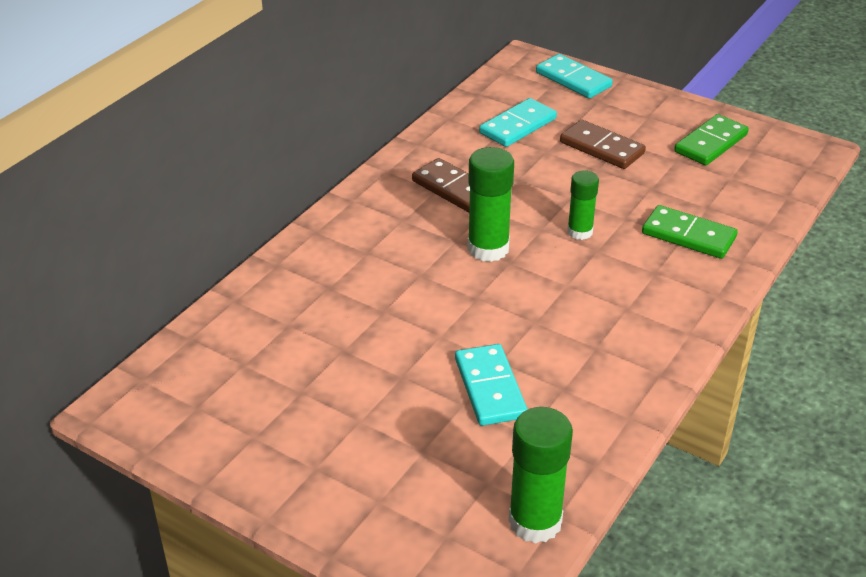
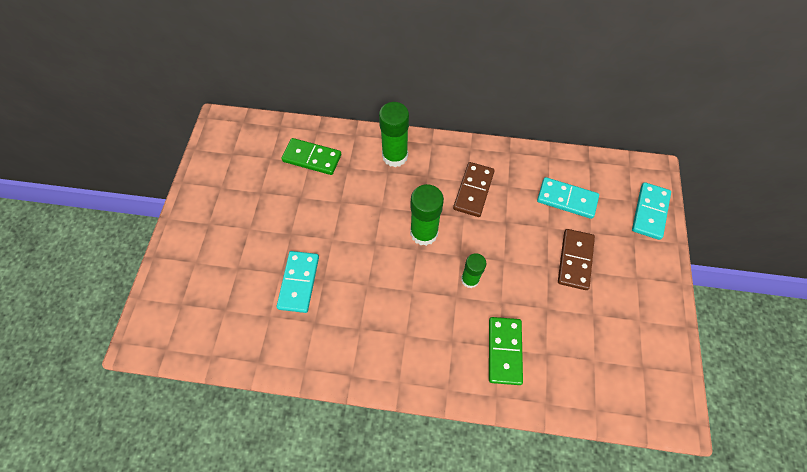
camera: 65 degrees right, 25 degrees up
(490, 388) = (299, 282): turquoise domino -> turquoise domino turned 45 degrees counterclockwise
(535, 521) = (203, 345): green glue stick -> green glue stick (395, 156)
(710, 143) = (630, 333): green domino -> green domino (312, 158)

